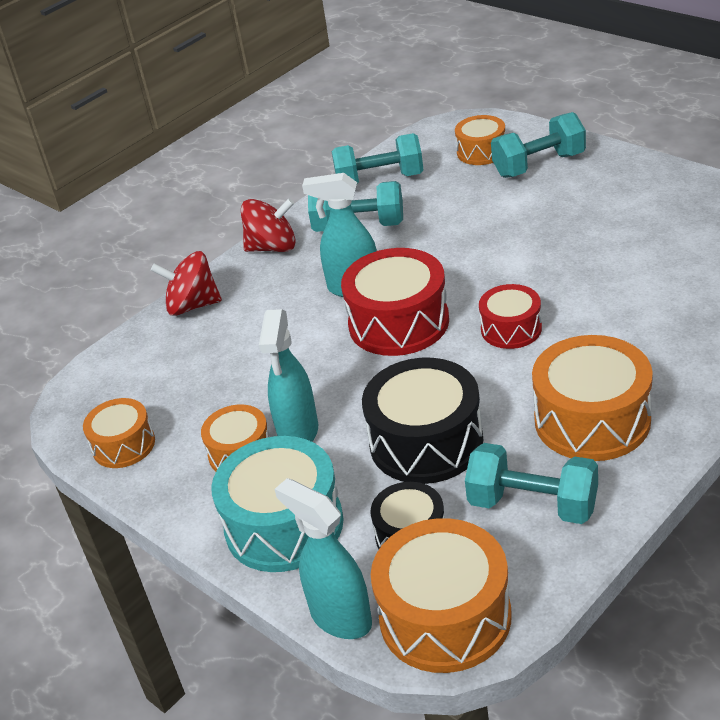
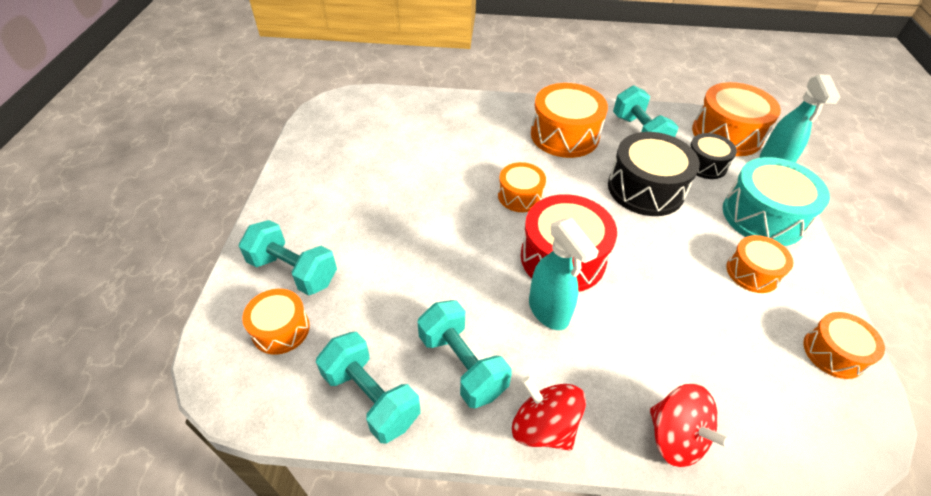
camera: 135 degrees left, 10 degrees up
(298, 433) = (705, 251): turquoise spray bottle -> none
(511, 329) = (520, 196): red drum -> orange drum

